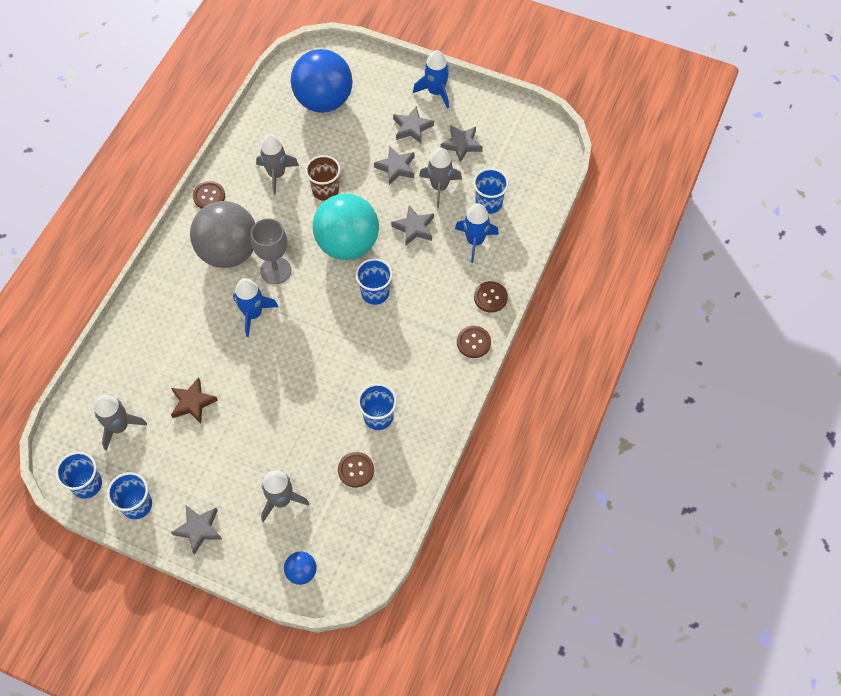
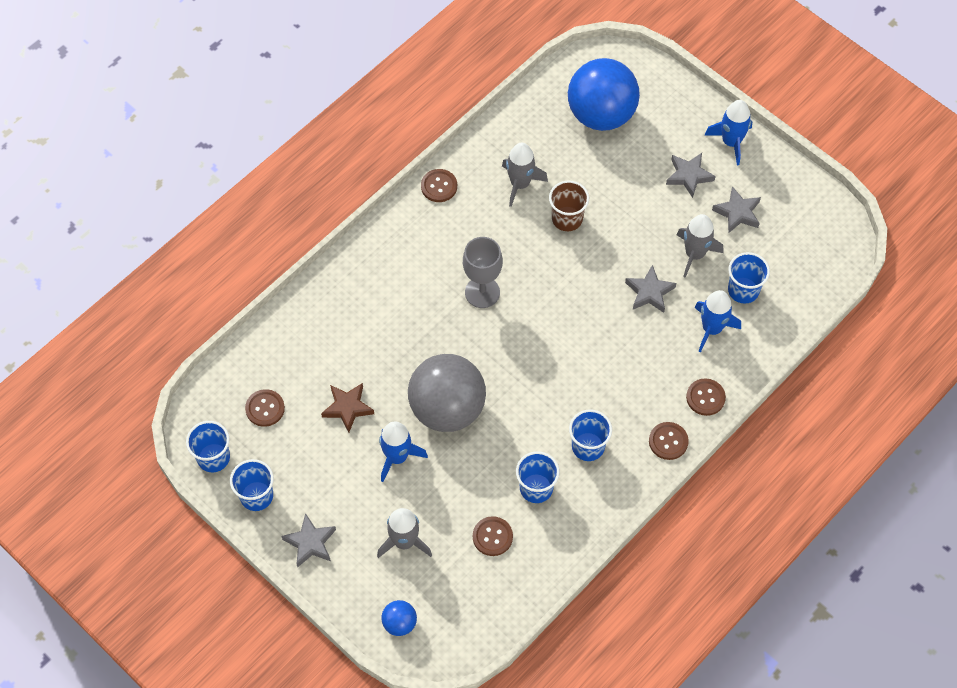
camera: 20 degrees right, 0 degrees up
(119, 427) = (265, 408): grey rocket -> brown button
(229, 252) = (439, 255): grey ball -> grey ball (447, 409)
(253, 314) = (442, 332): blue rocket -> blue rocket (397, 457)
(347, 244) = (570, 288): turquoise ball -> none
(375, 293) = (580, 352): blue cup -> blue cup (588, 446)
(396, 167) = (654, 216): grey star -> none

